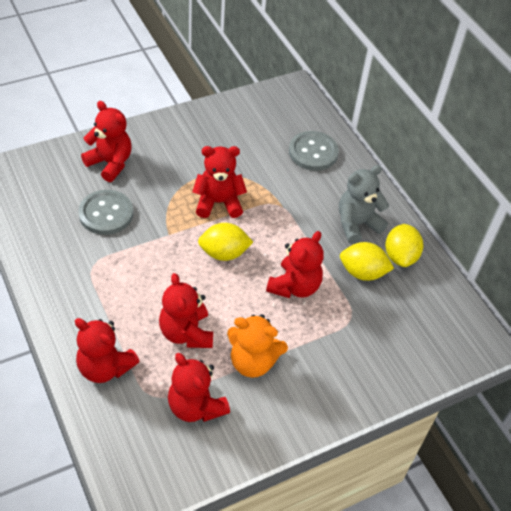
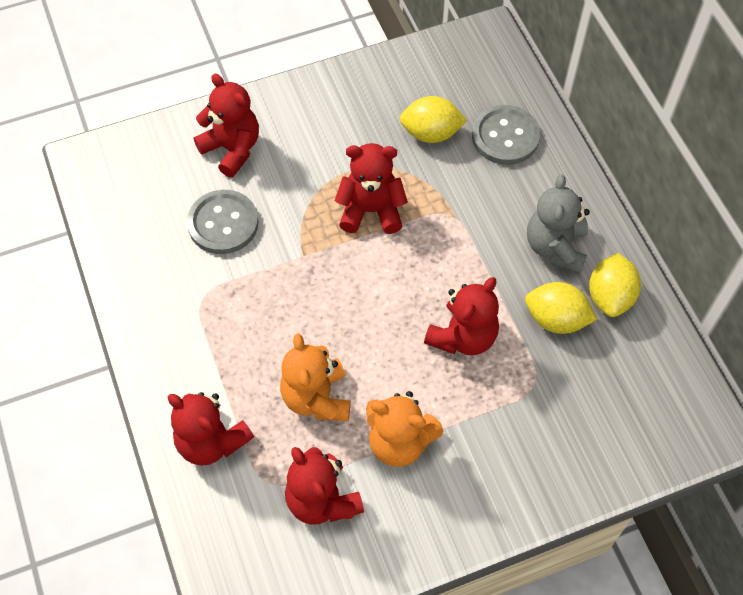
camera: 10 degrees right, 10 degrees up
(186, 333) = (317, 398): red teddy bear -> orange teddy bear
(224, 253) = (373, 285): yellow lemon -> yellow lemon (431, 133)
(357, 224) = (555, 247): grey teddy bear -> grey teddy bear turned 60 degrees counterclockwise

